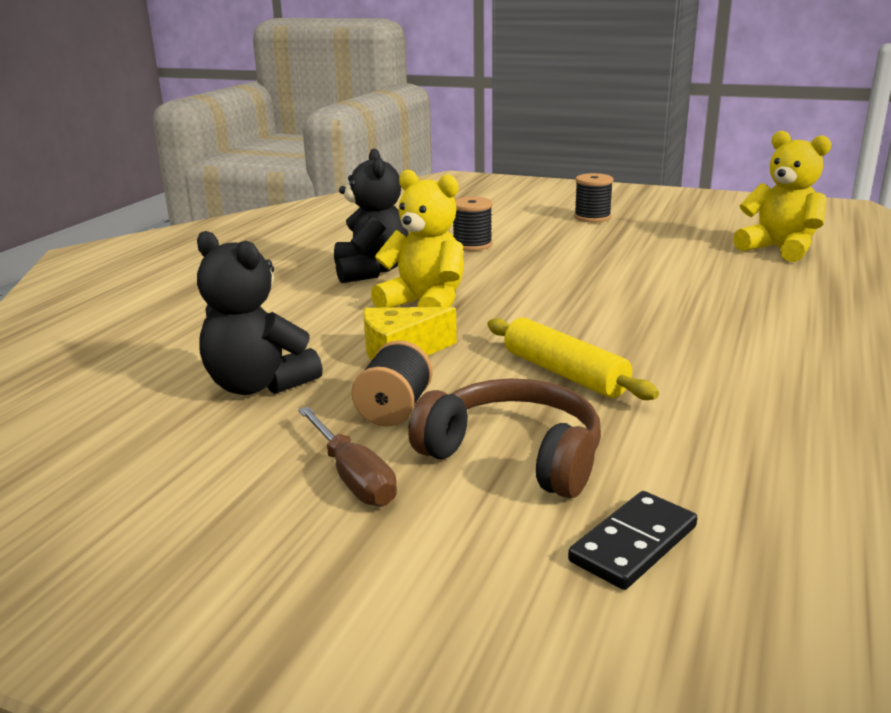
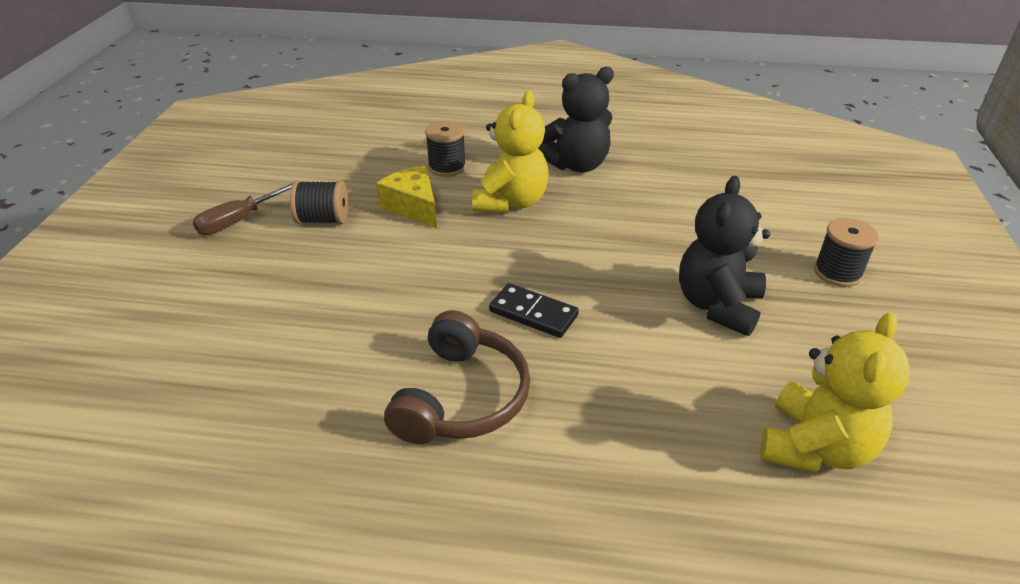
camera: 75 degrees right, 15 degrees up
(259, 385) = (355, 165): black teddy bear -> black teddy bear (717, 305)
(472, 245) = (678, 204): black spool -> black spool (447, 167)
(514, 455) = (261, 275): brown headphones -> brown headphones (461, 397)
(564, 373) = (387, 287): yellow rolling pin -> none
(633, 544) = (151, 333): black domino -> black domino (533, 313)

